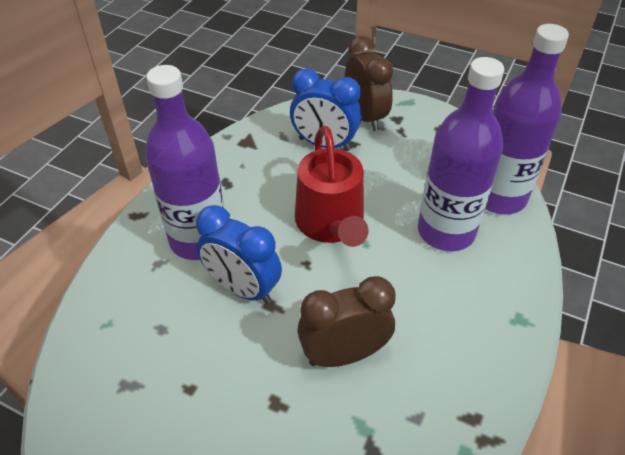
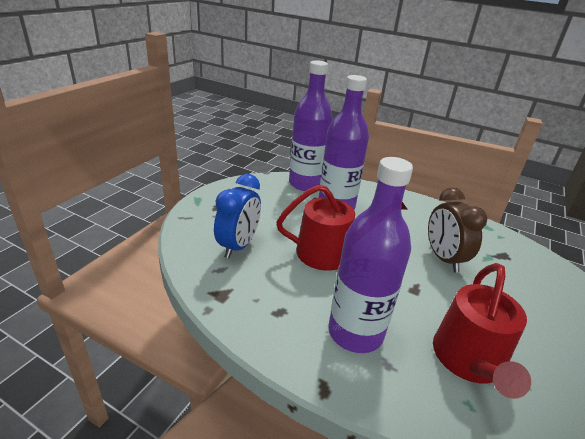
camera: 90 degrees left, 15 degrees down
(157, 338) = (469, 361): none -> red watering can
(243, 288) = (404, 304): blue clock -> none
(365, 116) = (208, 221): brown clock -> none

